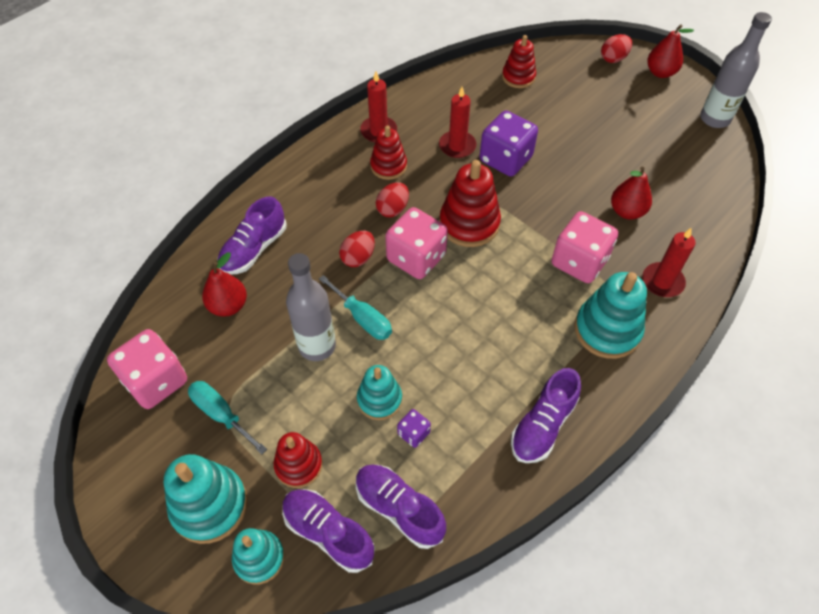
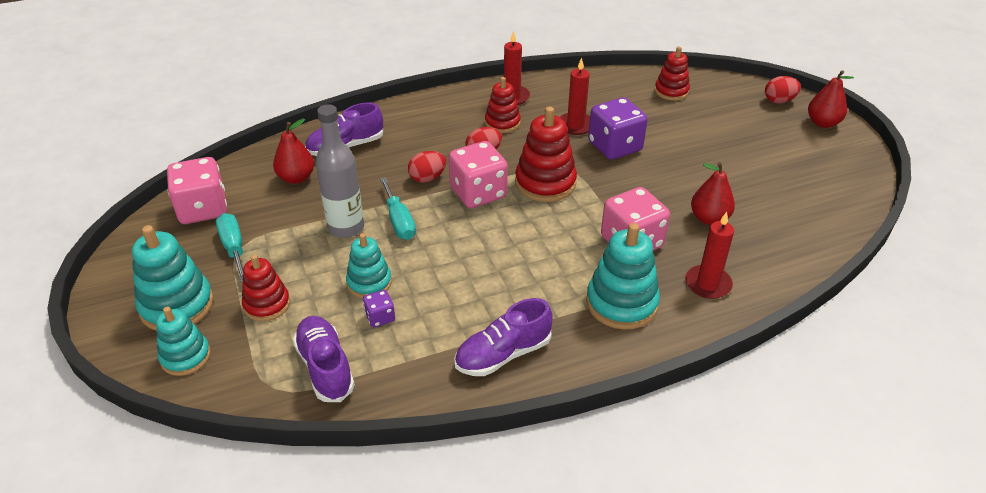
camera: 25 degrees right, 15 degrees down
(328, 533) = (253, 361): purple shoe -> none
(714, 119) = (858, 173): grey bottle -> none

